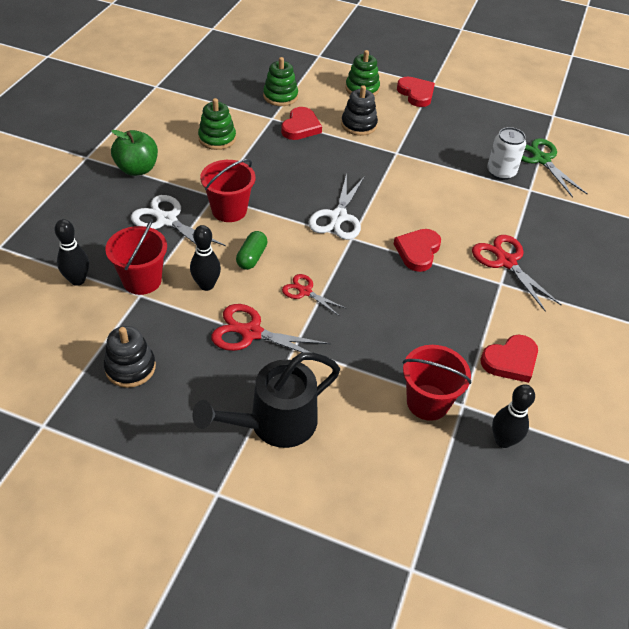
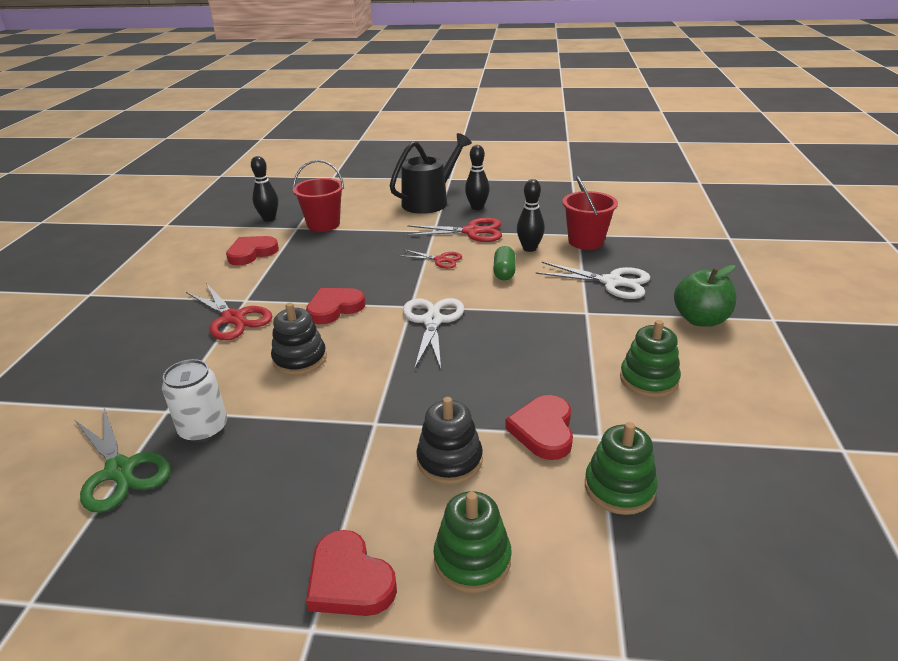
camera: 170 degrees right, 15 degrees down
(77, 280) = (637, 232): black bowling pin -> black bowling pin (477, 207)
(130, 367) = (544, 204): black stacking toy -> black stacking toy (300, 359)
(229, 210) = (557, 303): red bucket -> none
(417, 251) = (334, 308): red heart -> red heart turned 135 degrees counterclockwise

